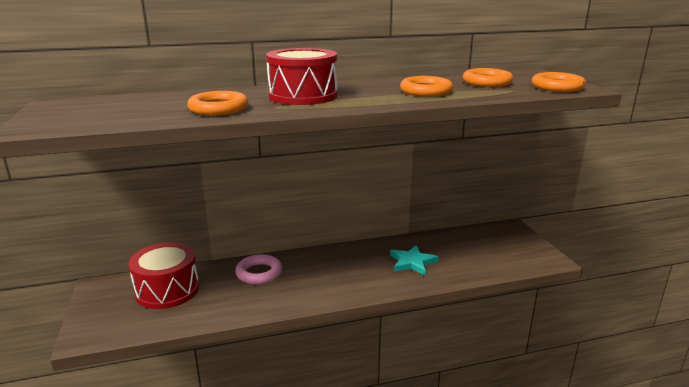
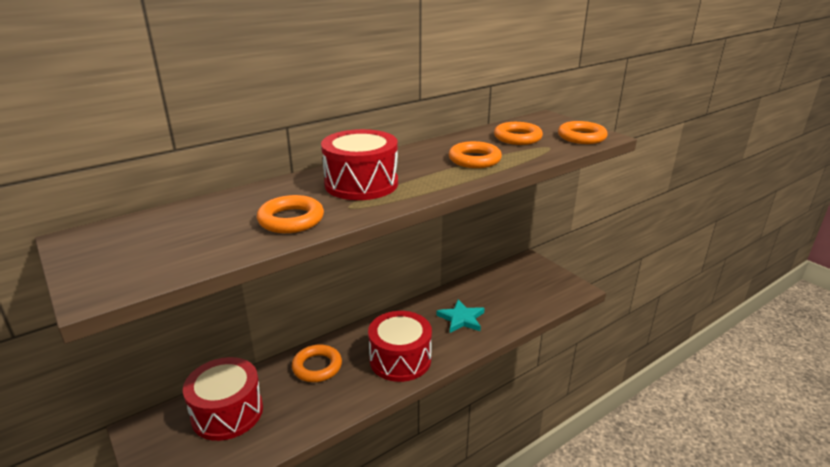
camera: 20 degrees left, 5 degrees up
(259, 273) = (317, 367): pink ring -> orange ring
(334, 282) = (400, 359): none -> red drum

